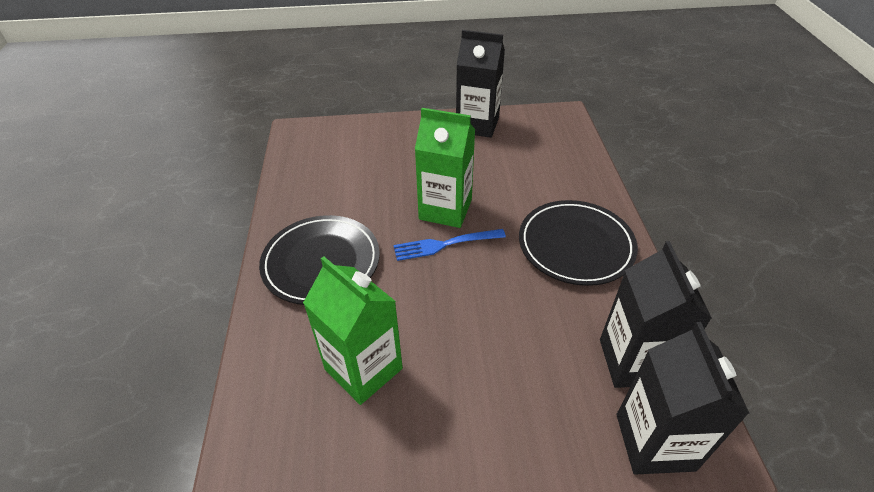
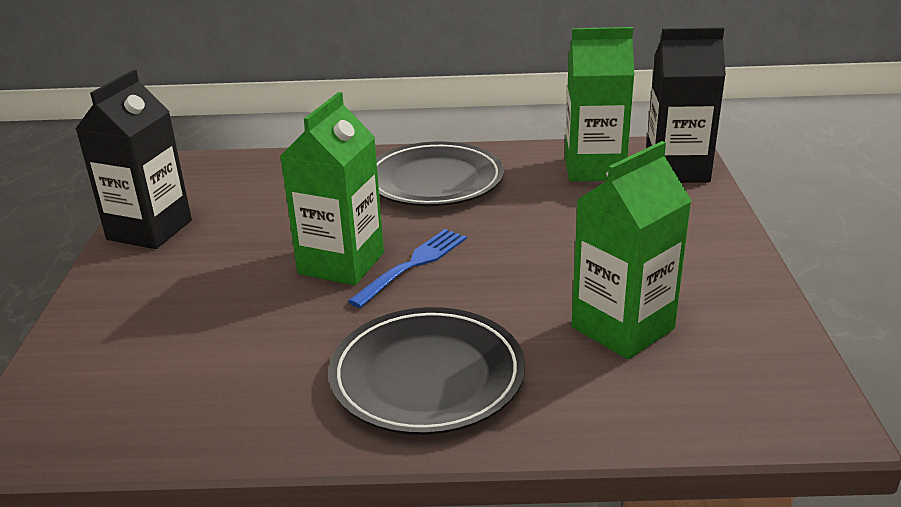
camera: 85 degrees left, 15 degrees down
(445, 244) = (413, 265): blue fork -> blue fork turned 135 degrees counterclockwise
(633, 361) = (594, 169): black carton -> green carton

